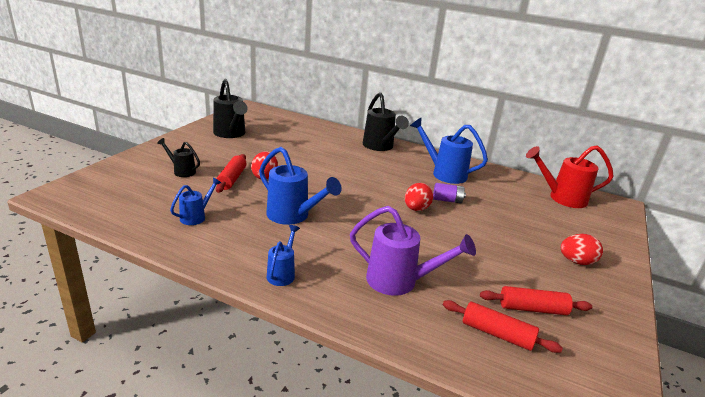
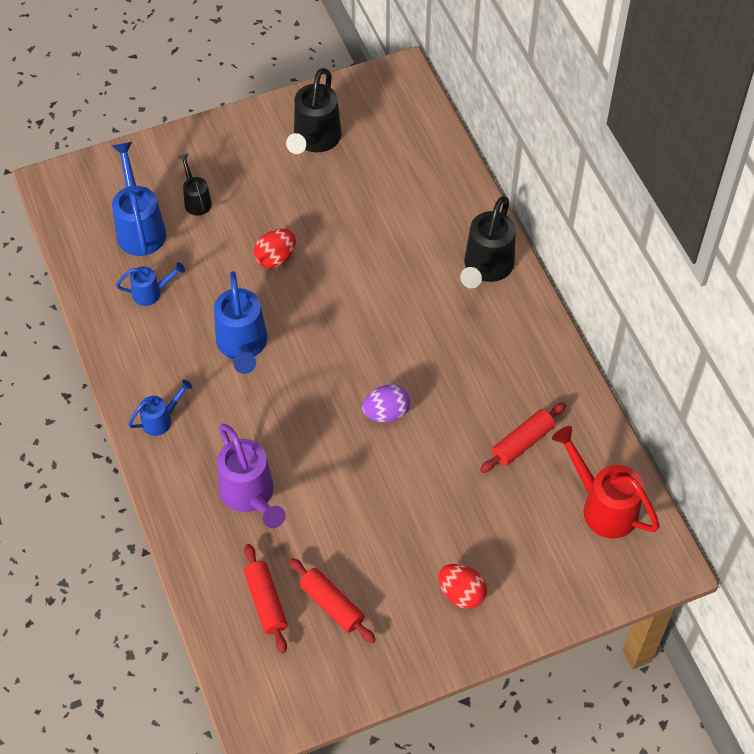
camera: 45 degrees right, 30 degrees up
(232, 179) = (236, 244): red rolling pin -> red rolling pin (522, 442)
(416, 209) = (386, 413): red egg -> purple egg
(444, 173) = (505, 371): blue watering can -> blue watering can (140, 228)
(447, 200) = (442, 420): purple battery -> none

